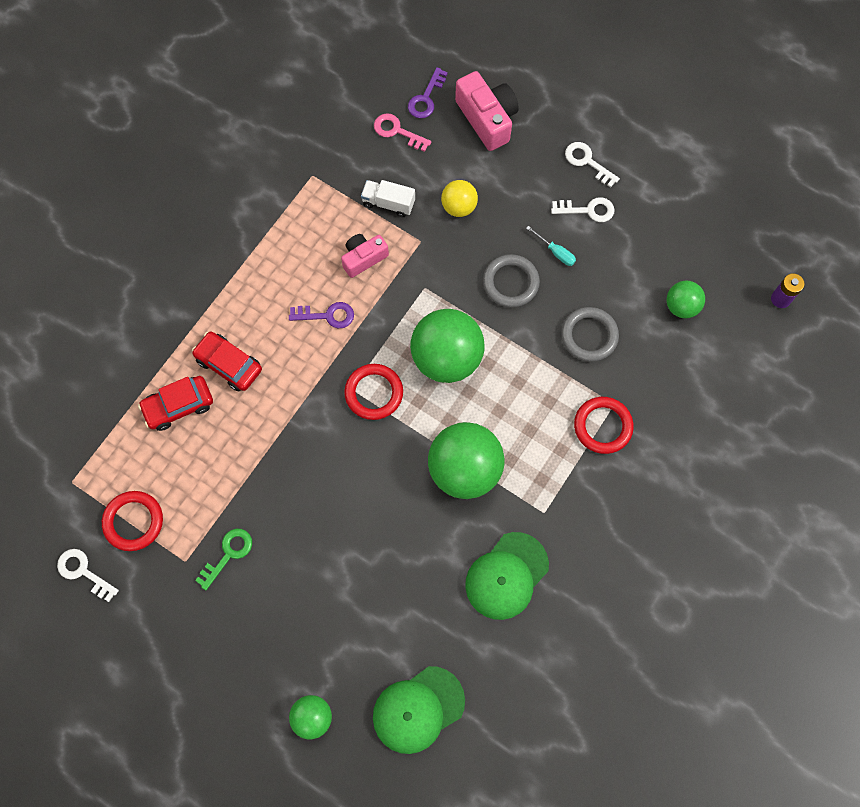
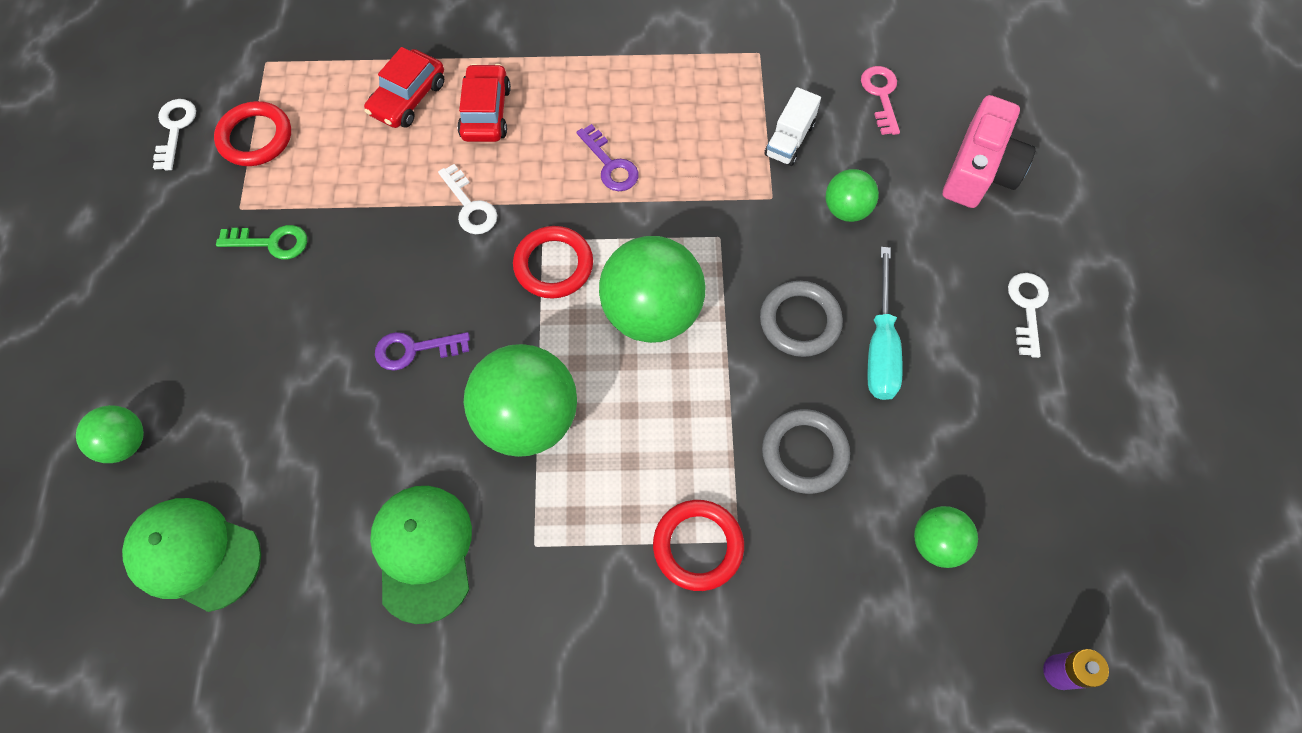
camera: 55 degrees right, 5 degrees down
(178, 406) = (408, 98): red car -> red car turned 90 degrees counterclockwise
(363, 258) = (704, 157): pink camera -> none
(388, 203) = (789, 140): white truck -> white truck turned 135 degrees counterclockwise
(426, 98) = (946, 97): purple key -> purple key (414, 350)
(459, 207) = (846, 209): yellow ball -> green ball
(506, 576) = (423, 552): green cap -> green cap turned 75 degrees clockwise
(555, 252) = (880, 346): turquoise screwdriver -> turquoise screwdriver, size x1.86
(588, 210) = (966, 348): white key -> white key (470, 206)

